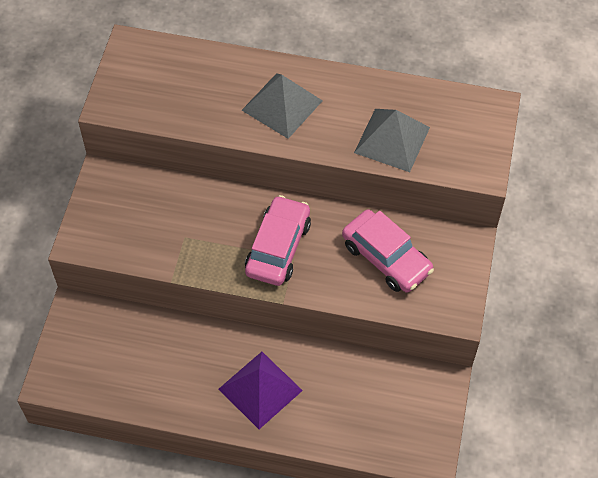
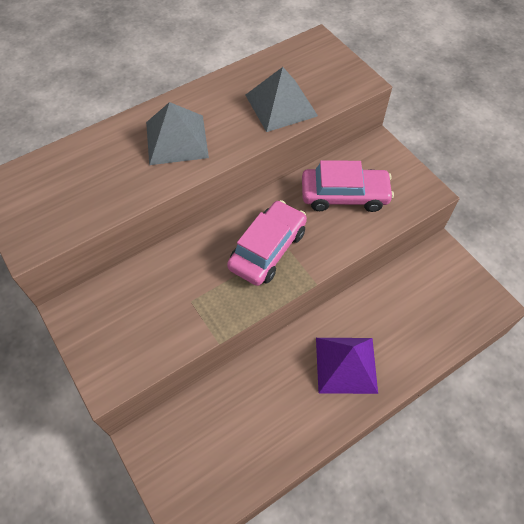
camera: 45 degrees left, 0 degrees up
(278, 247) = (267, 249): pink car -> pink car turned 60 degrees clockwise

